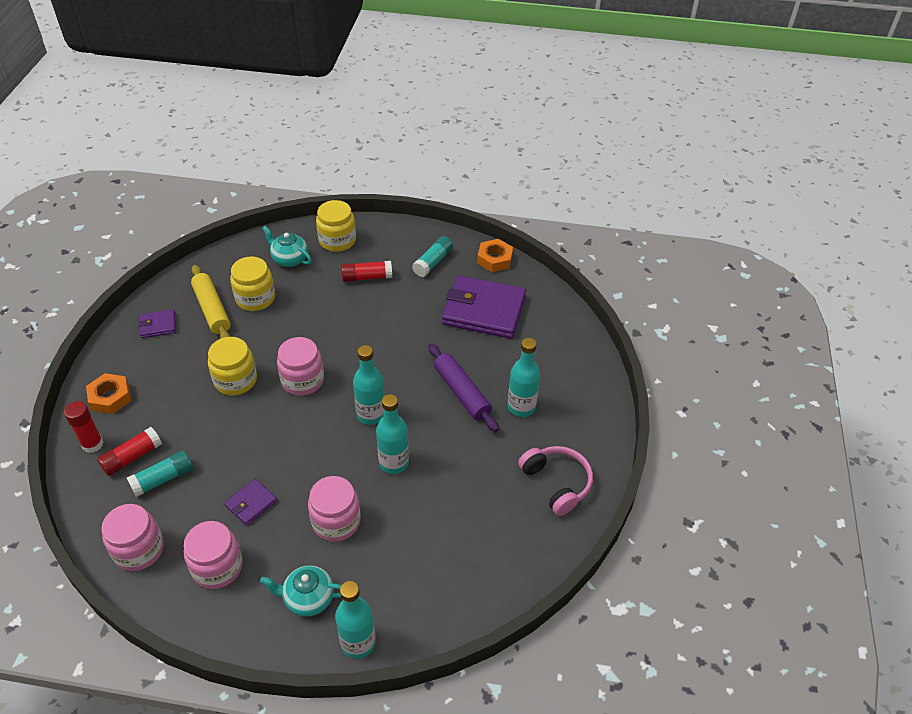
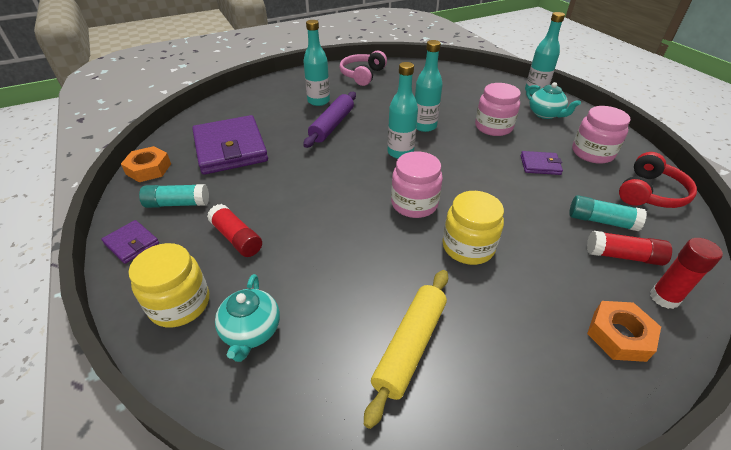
camera: 125 degrees left, 5 degrees down
(139, 550) = (650, 193): pink jar -> red headphones
(158, 325) = (494, 387): purple wallet -> purple wallet (132, 243)
(255, 298) = (351, 314): yellow jar -> none

